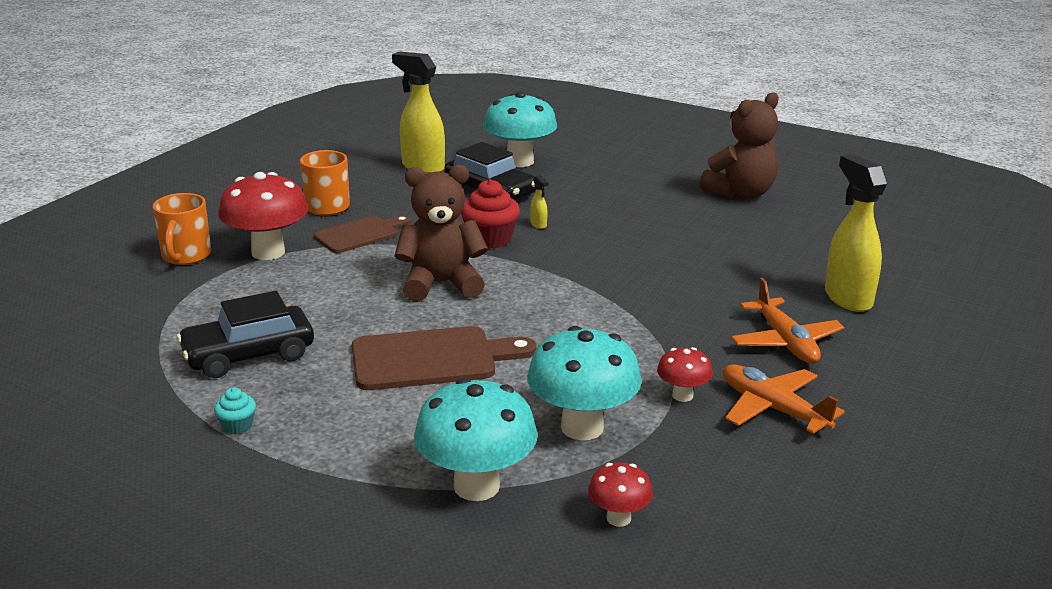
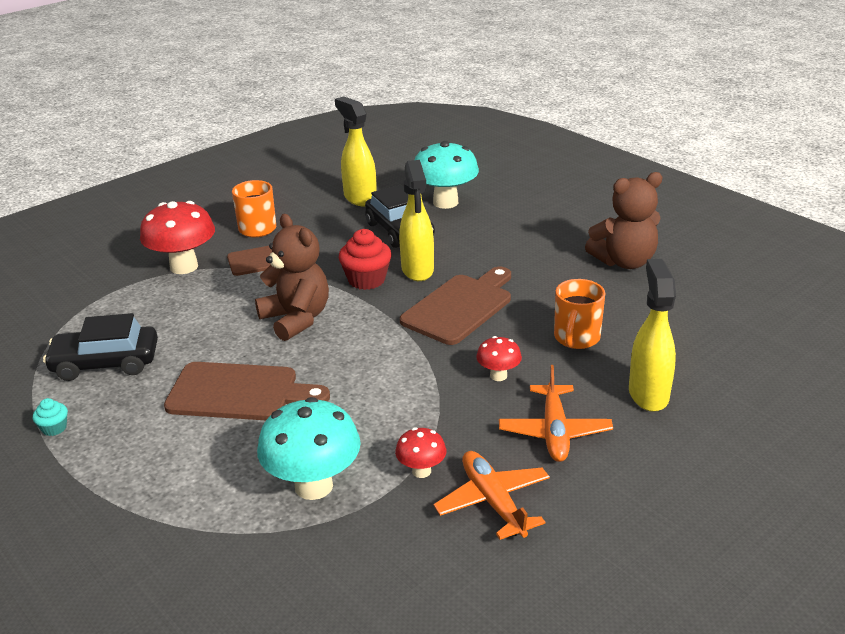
camera: 20 degrees right, 5 degrees up
(186, 256) = (122, 261): orange mug -> orange mug (576, 338)
(441, 284) = (296, 319): brown teddy bear -> brown teddy bear turned 45 degrees clockwise
(476, 486) = (190, 526): turquoise mushroom -> none
(538, 225) = (417, 270): yellow spray bottle -> yellow spray bottle, size x2.47
(608, 251) = (460, 307): none -> brown cutting board
(618, 518) = (281, 585): red mushroom -> red mushroom (498, 376)

